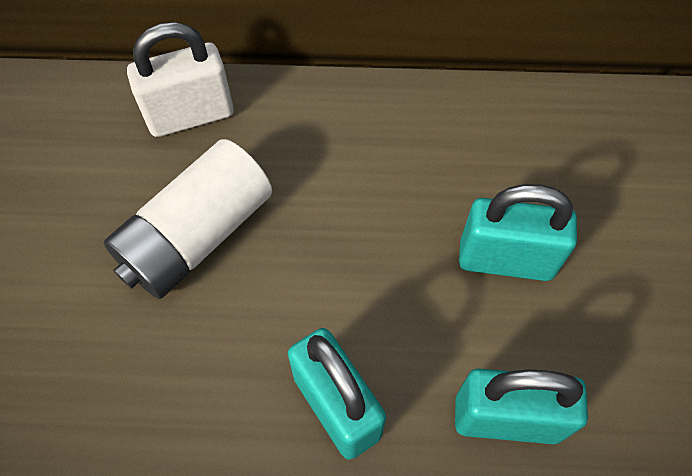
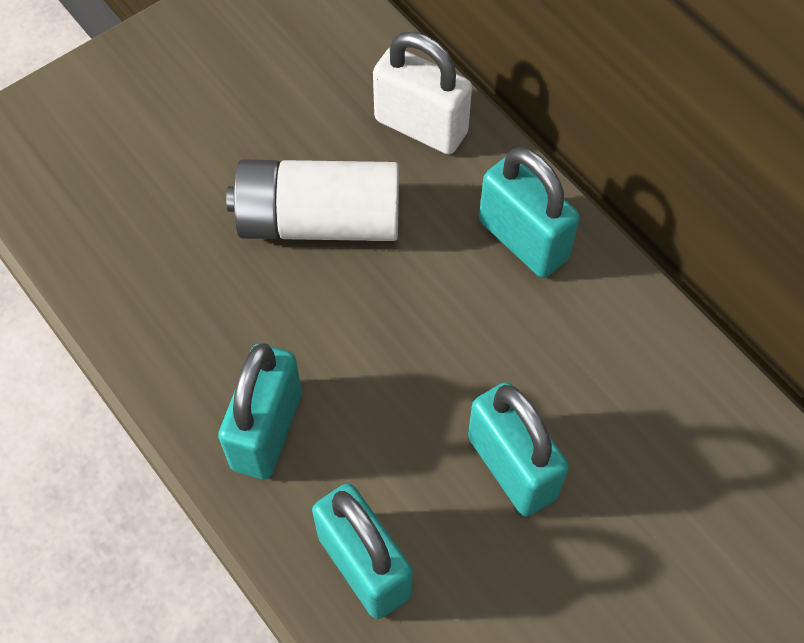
camera: 50 degrees right, 0 degrees up
(340, 123) = (523, 240): none -> turquoise padlock

